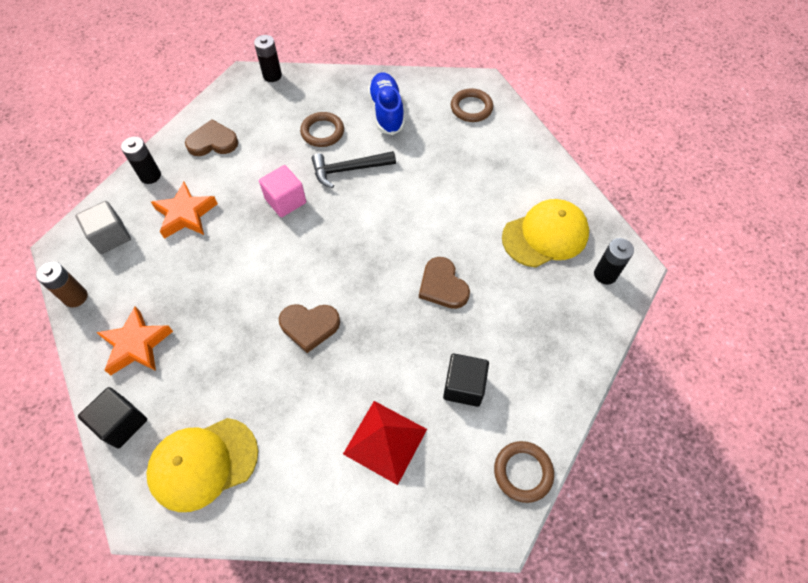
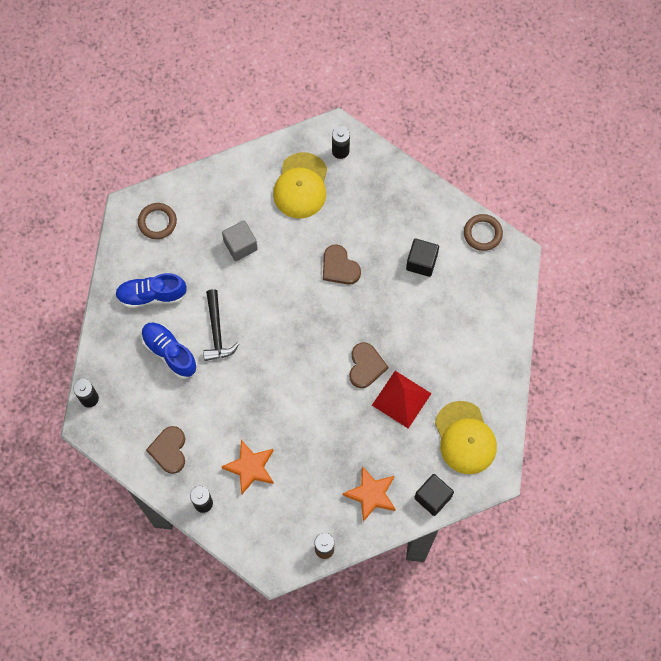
camera: 85 degrees left, 10 degrees up
(111, 236) = (267, 529): grey cube -> grey cube (240, 245)
(285, 201) = (245, 384): pink cube -> none
(322, 132) = (170, 352): brown ring -> blue shoe
(385, 441) = (457, 317): red pyramid -> red pyramid (401, 399)
(443, 286) = (339, 267): brown heart -> brown heart turned 75 degrees clockwise
(545, 235) = (301, 186): yellow cap -> yellow cap turned 150 degrees counterclockwise

